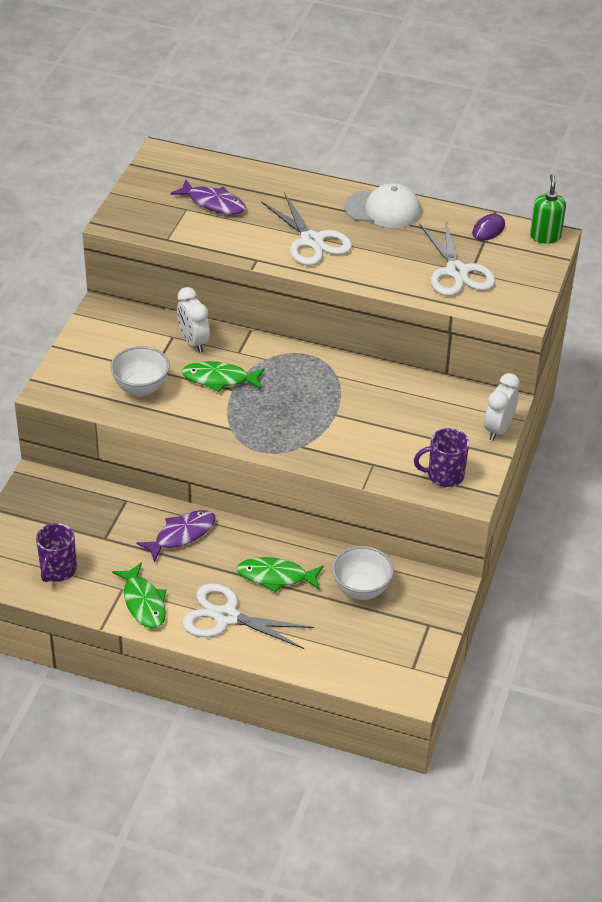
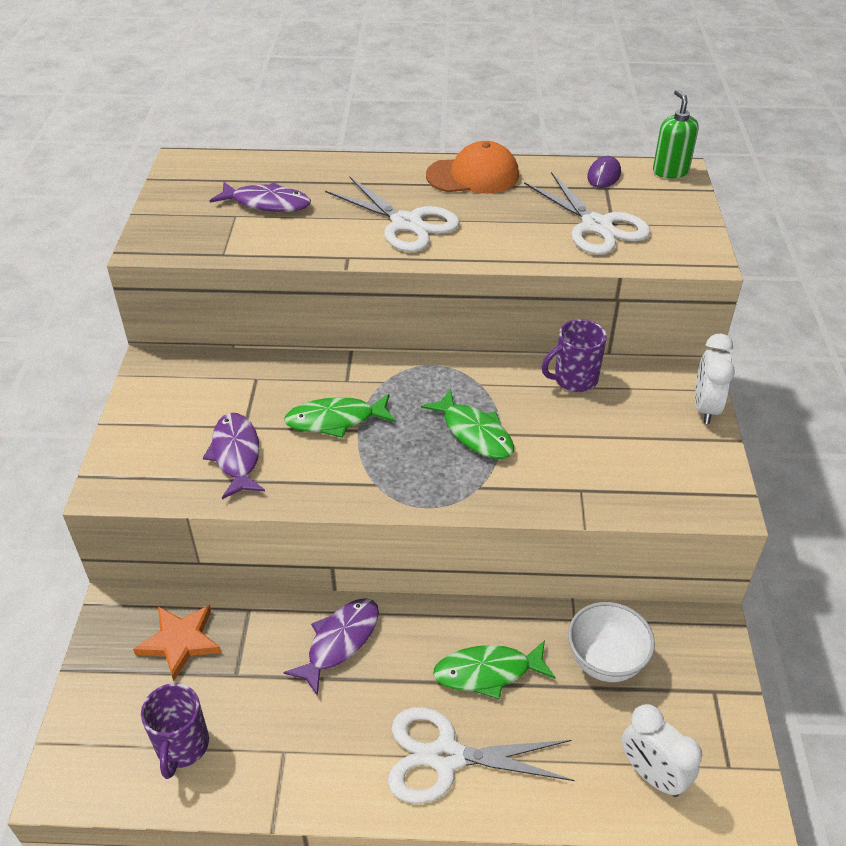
camera: 15 degrees left, 0 degrees up
(73, 509) = (180, 641): none -> orange star
(141, 388) = (236, 455): white bowl -> purple fish
(143, 602) = (321, 766): green fish -> green fish (474, 433)
(193, 342) = (285, 380): white clock -> white clock (652, 775)
(383, 209) = (473, 175): white cap -> orange cap
(444, 475) = (677, 484): purple mug -> purple mug (574, 379)

